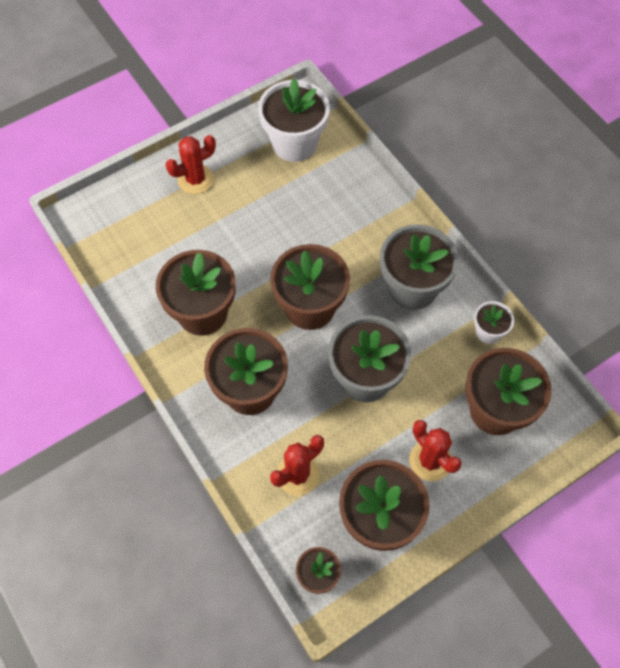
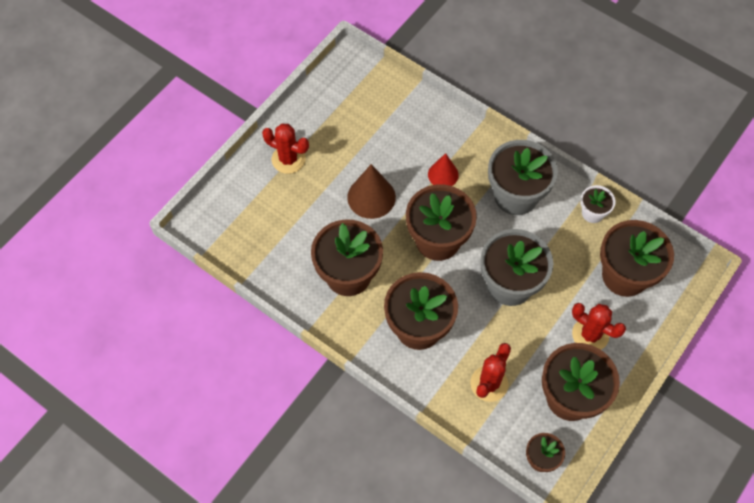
camera: 20 degrees left, 0 degrees up
(195, 179) = (288, 159): red cactus -> red cactus turned 75 degrees clockwise
(261, 242) = (371, 197): none -> brown cone
(294, 143) = (361, 100): white flower pot -> none
(345, 242) = (443, 174): none -> red cone

